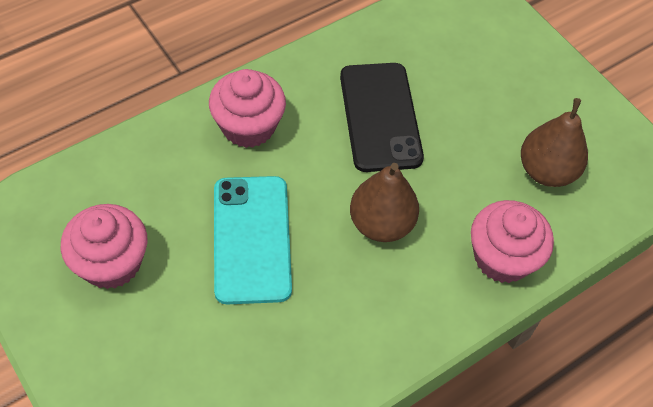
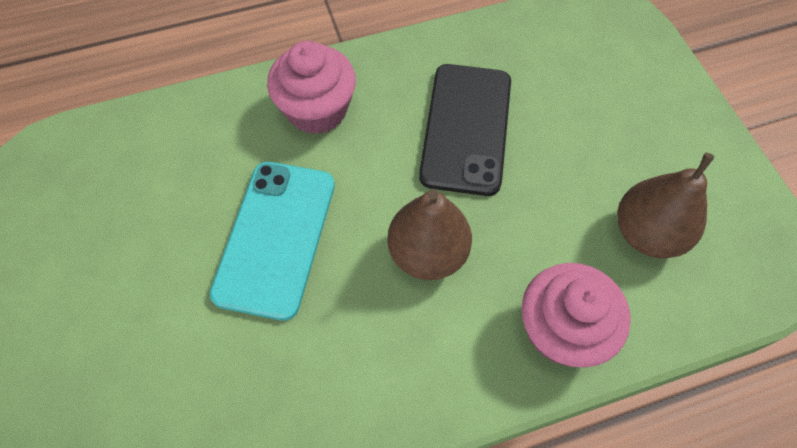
camera: 20 degrees right, 5 degrees up
(111, 263) = (117, 230): pink cupcake -> none

